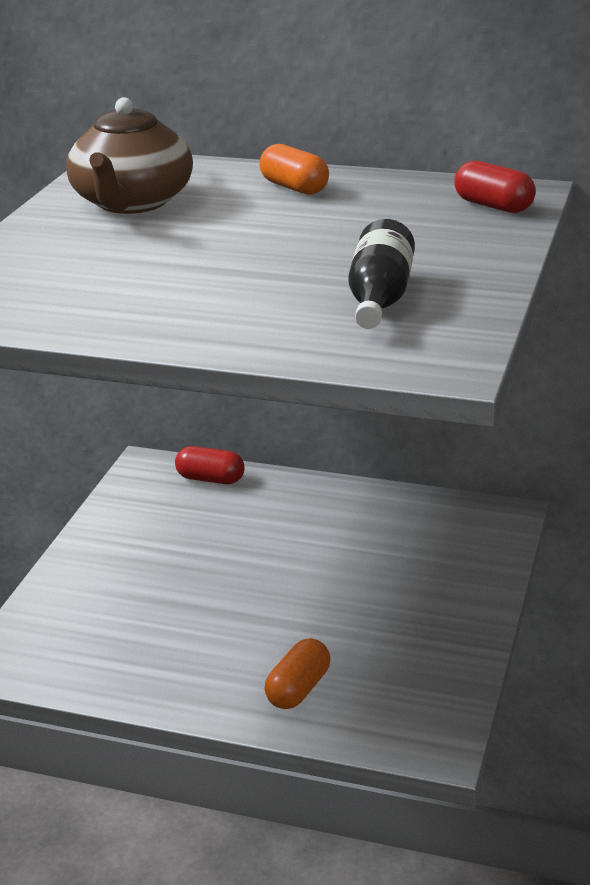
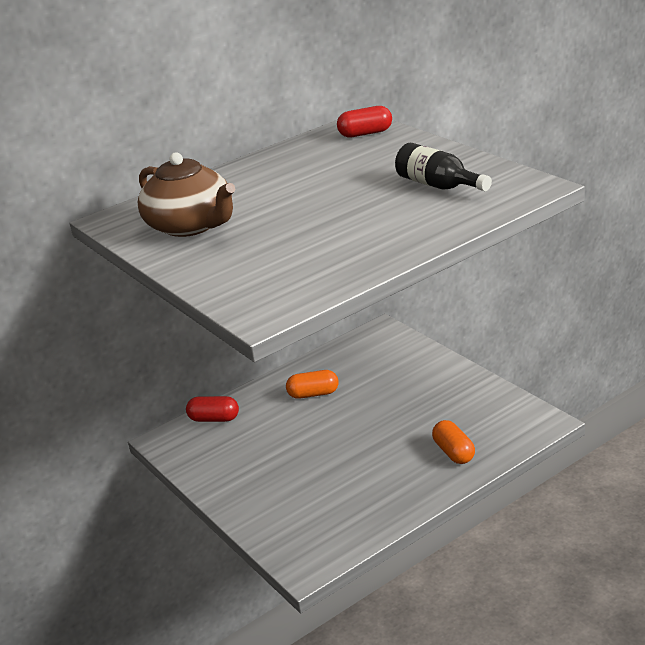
camera: 50 degrees left, 0 degrees up
(210, 479) = (214, 419): red capsule -> red capsule turned 45 degrees clockwise
(294, 188) = (252, 176): orange capsule -> orange capsule (313, 394)

